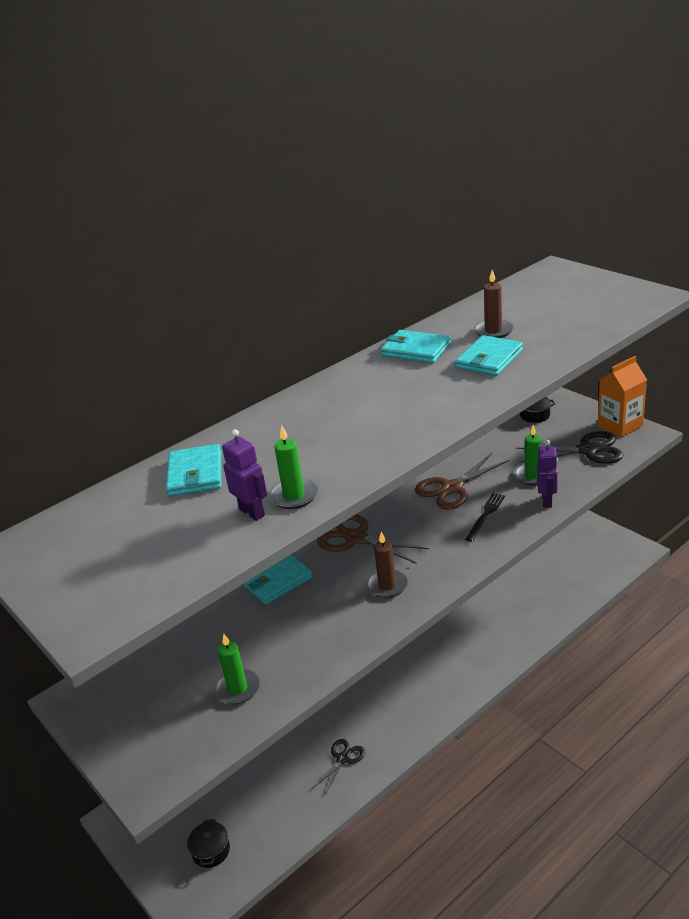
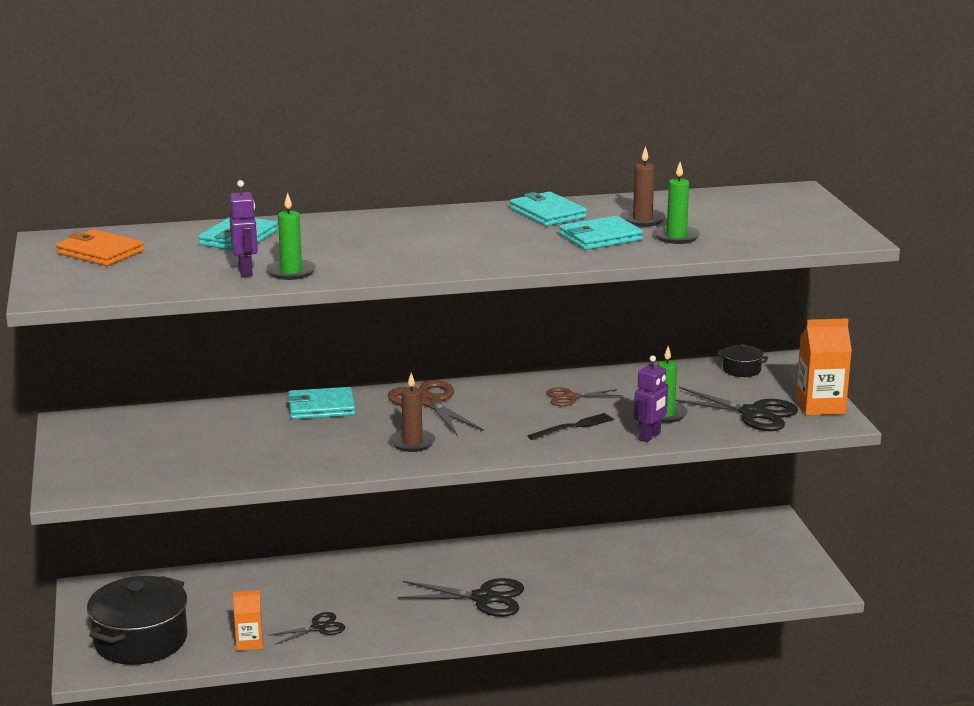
camera: 25 degrees right, 10 degrees down
(80, 545) = (100, 252): none -> orange wallet
(211, 851) = (140, 640): black pot -> black pot, size x2.25
(238, 689) = (203, 462): green candle -> green candle (676, 237)
(303, 804) = (249, 643): none -> orange carton
(435, 667) = (483, 598): none -> black scissors
(452, 488) = (570, 397): brown scissors -> brown scissors, size x0.58

